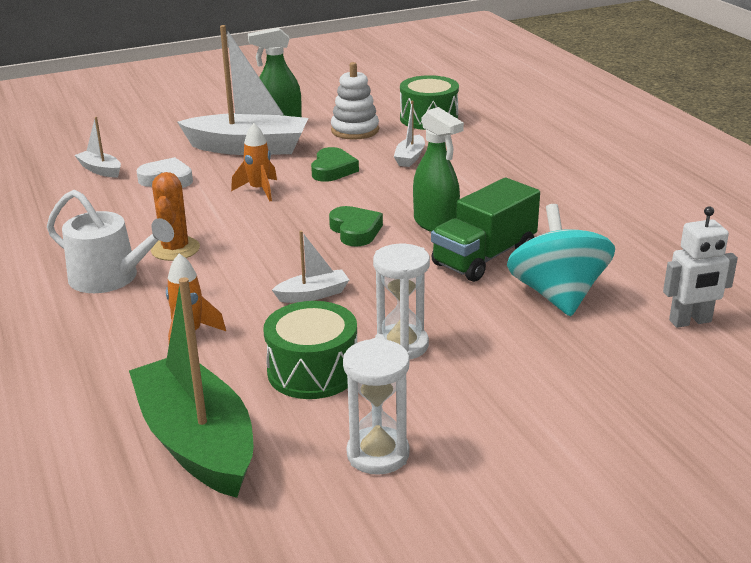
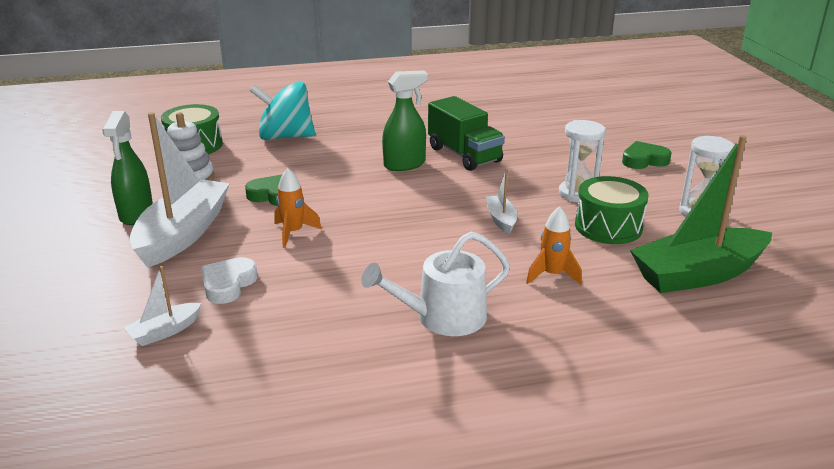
camera: 80 degrees left, 0 degrees up
(110, 277) = (443, 317): white watering can -> white watering can turned 150 degrees counterclockwise
(175, 249) = (398, 280): orange cactus -> none
(355, 231) = (401, 195): green heart -> green heart (644, 160)
(410, 157) = (273, 161): white boat -> none
(557, 295) = (522, 140): turquoise spinning top -> turquoise spinning top (285, 137)
(690, 321) = (559, 113): white robot -> none

